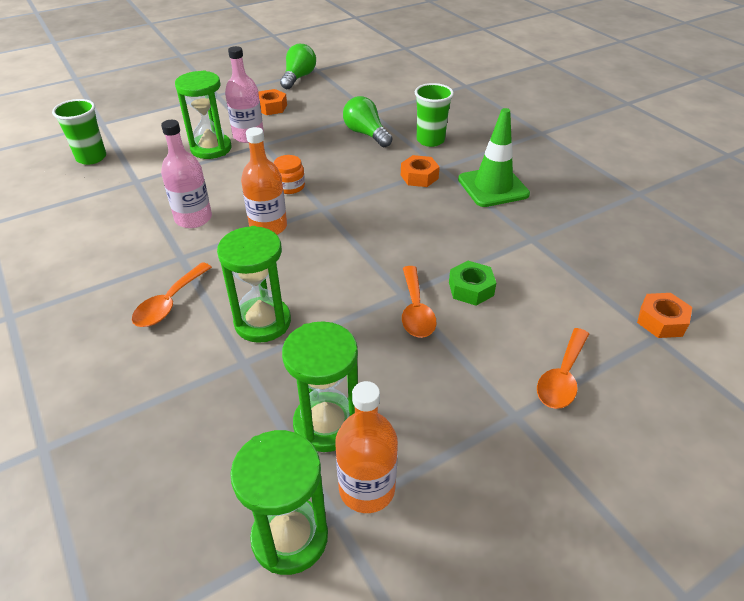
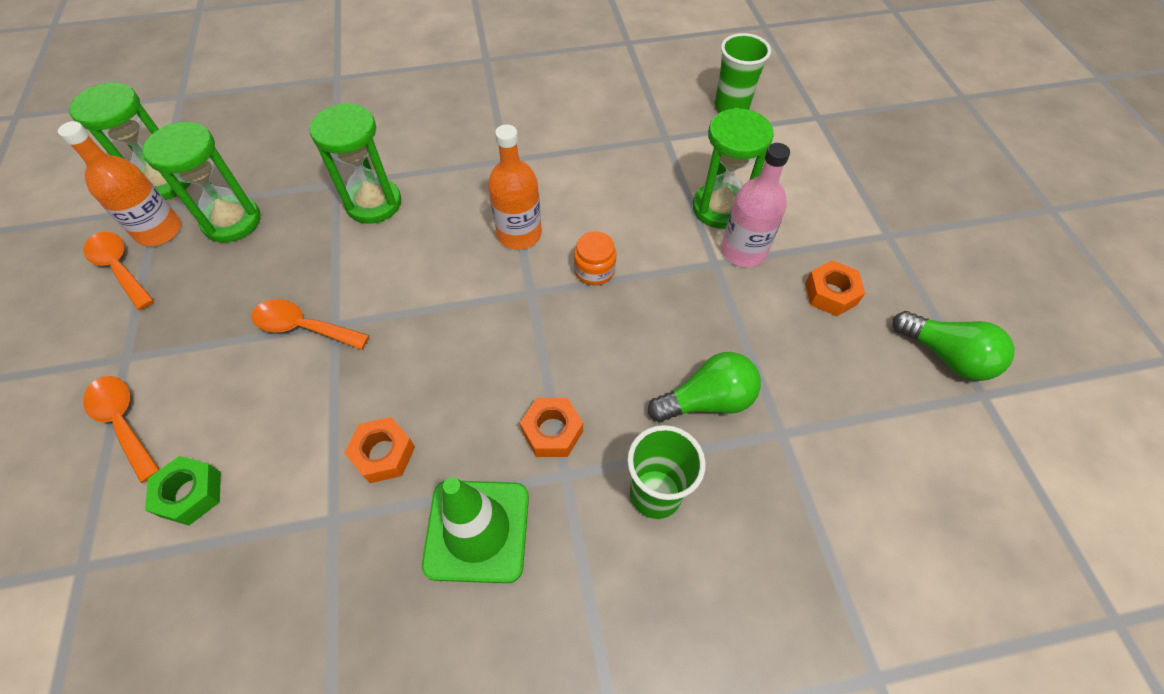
camera: 110 degrees right, 15 degrees up
(169, 303) = (442, 146): orange spoon -> orange spoon (120, 268)
(193, 218) = (568, 175): pink bottle -> none
(471, 289) = (296, 394): green nut -> green nut (190, 494)
(661, 321) = (91, 594): orange nut -> orange nut (383, 454)

